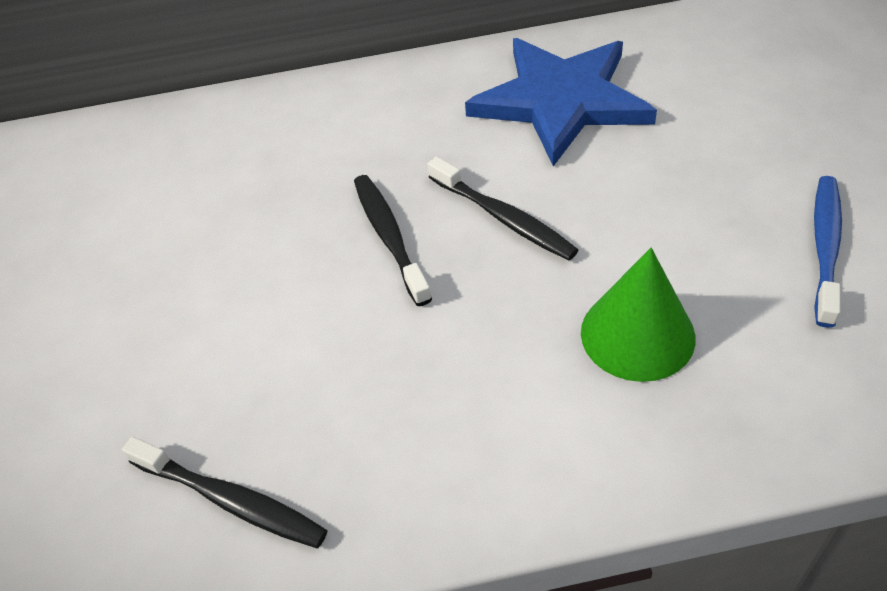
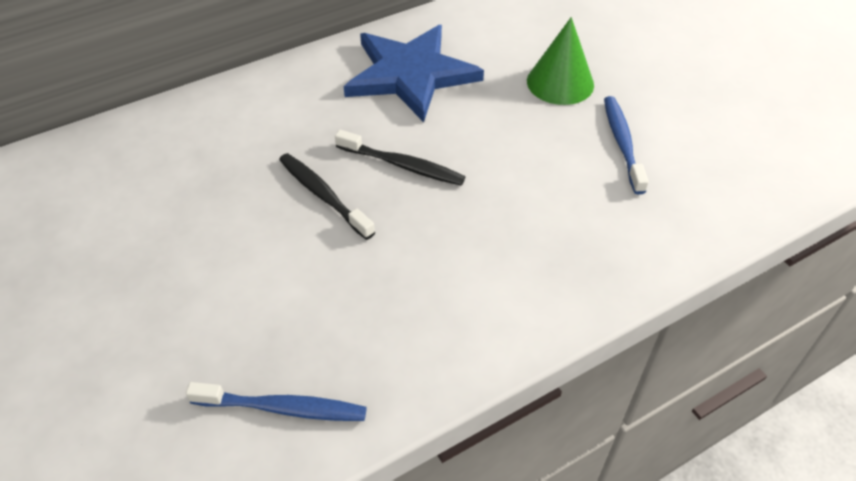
camera: 25 degrees left, 0 degrees up
(230, 500) = (282, 408): black toothbrush -> blue toothbrush
(637, 334) = (525, 225): green cone -> green cone (560, 82)

